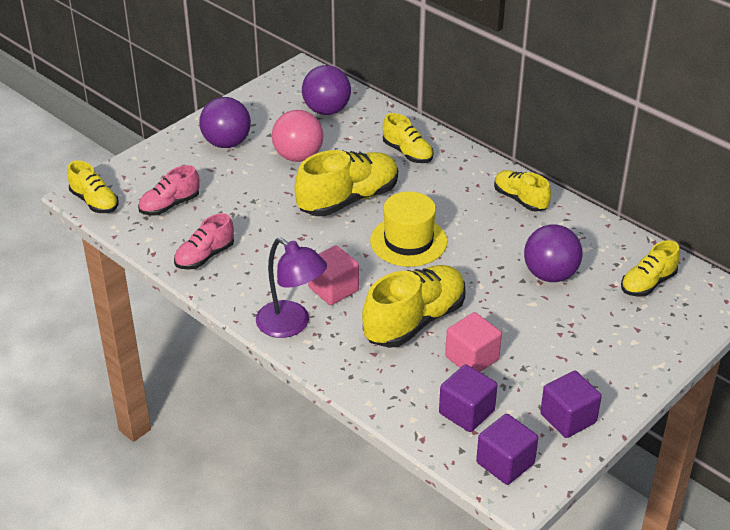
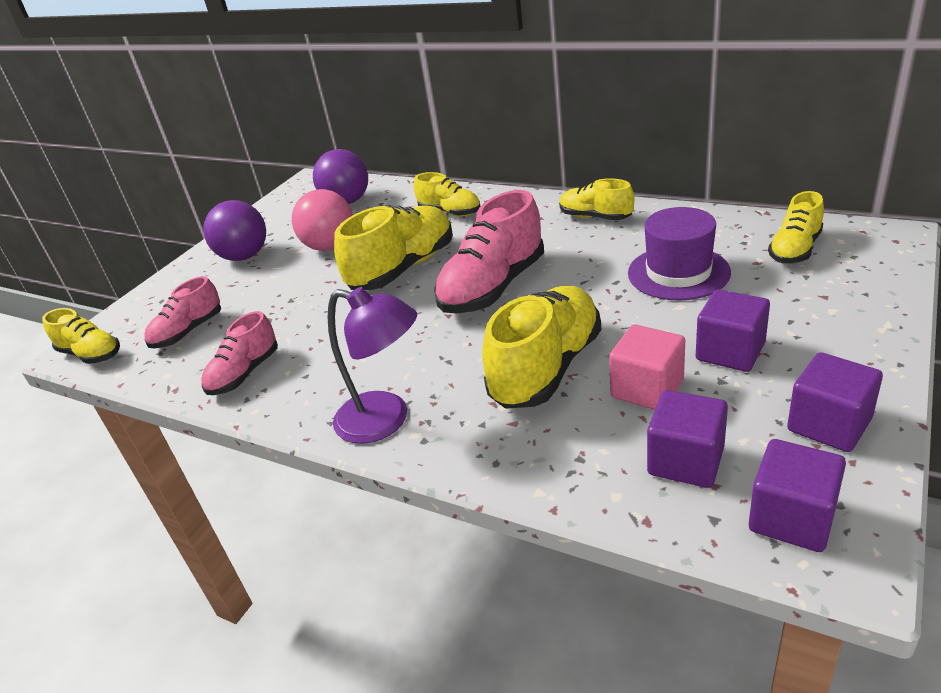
camera: 10 degrees left, 5 degrees down
(333, 289) = (424, 362): pink cube -> none
(408, 241) = (493, 287): yellow hat -> pink shoe
(543, 350) = (730, 352): none -> purple cube
(550, 275) = (678, 273): purple ball -> purple hat

